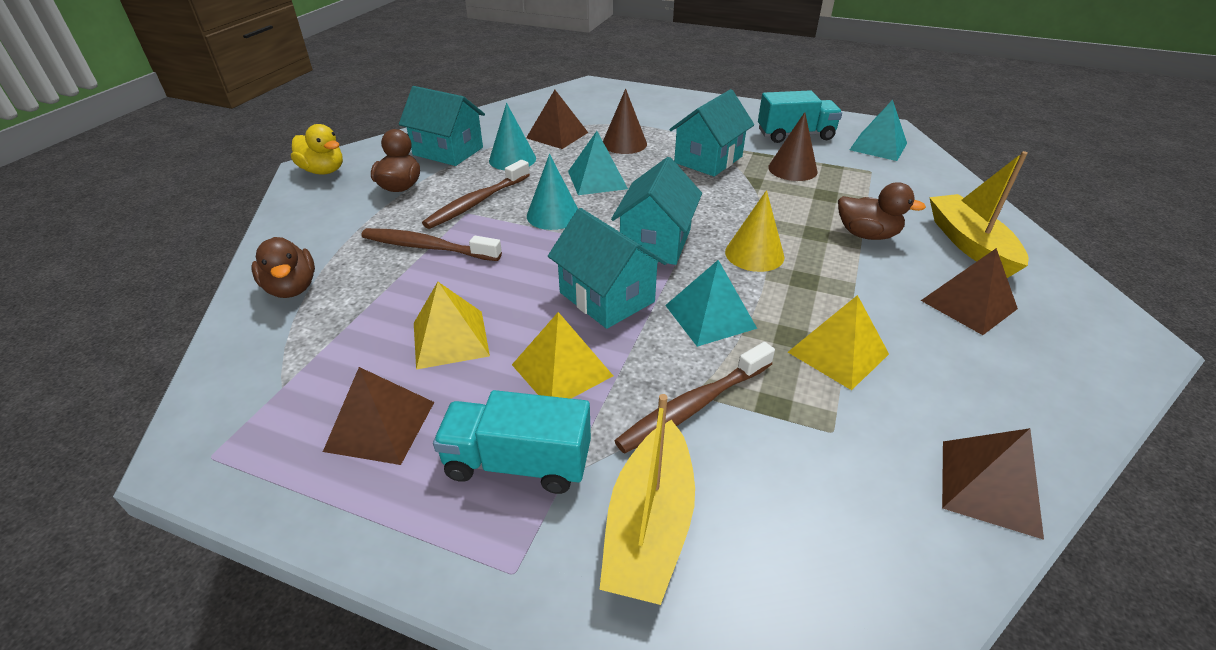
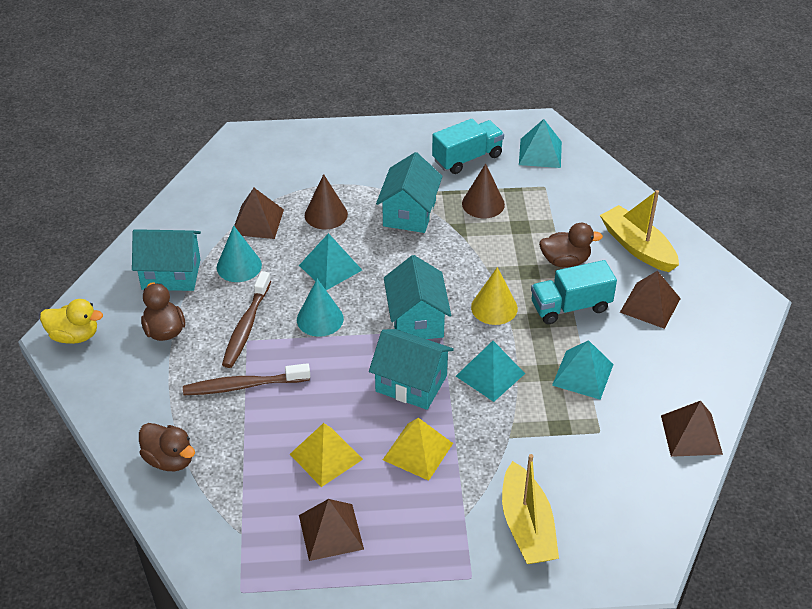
camera: 25 degrees left, 5 degrees up
(518, 463) = (432, 521): turquoise truck -> turquoise truck (570, 307)
(693, 406) = (513, 446): brown toothbrush -> none
(838, 353) = (582, 374): yellow pyramid -> turquoise pyramid

